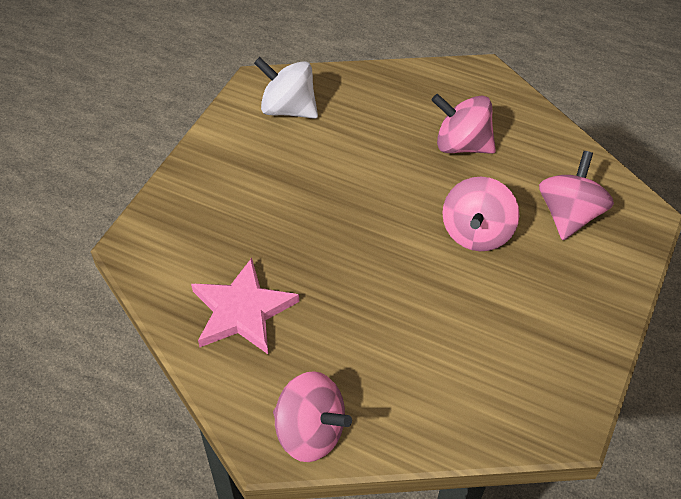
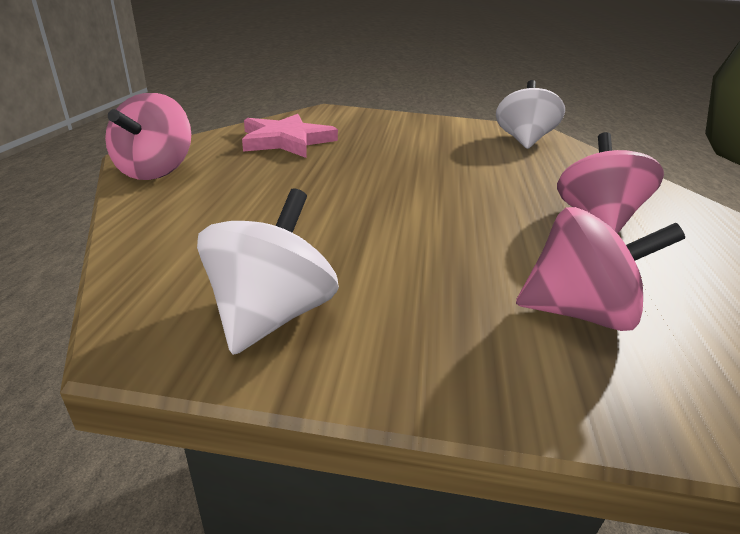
camera: 70 degrees right, 20 degrees down
(477, 233) = (465, 236): pink spinning top -> none
(555, 362) = (271, 315): none -> white spinning top

